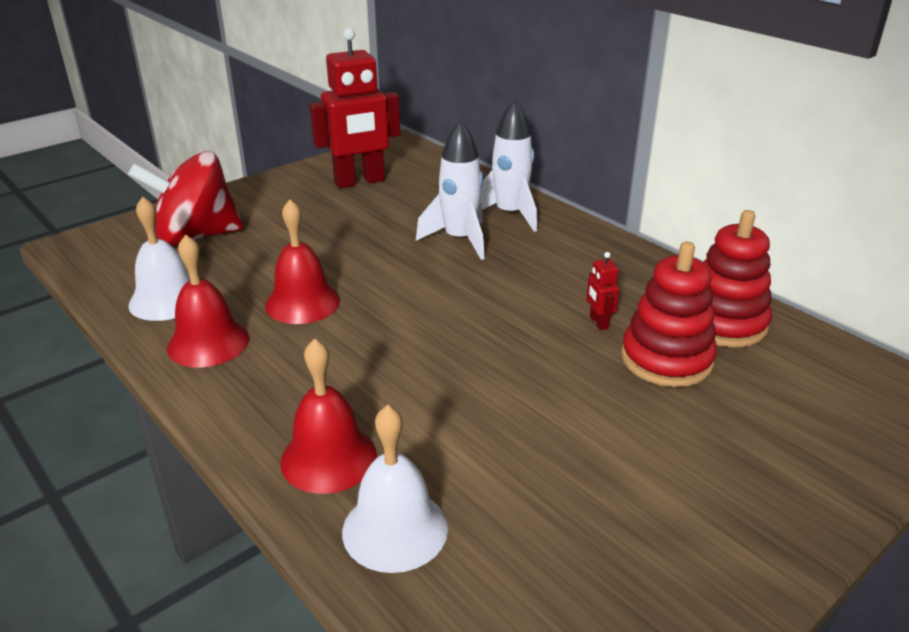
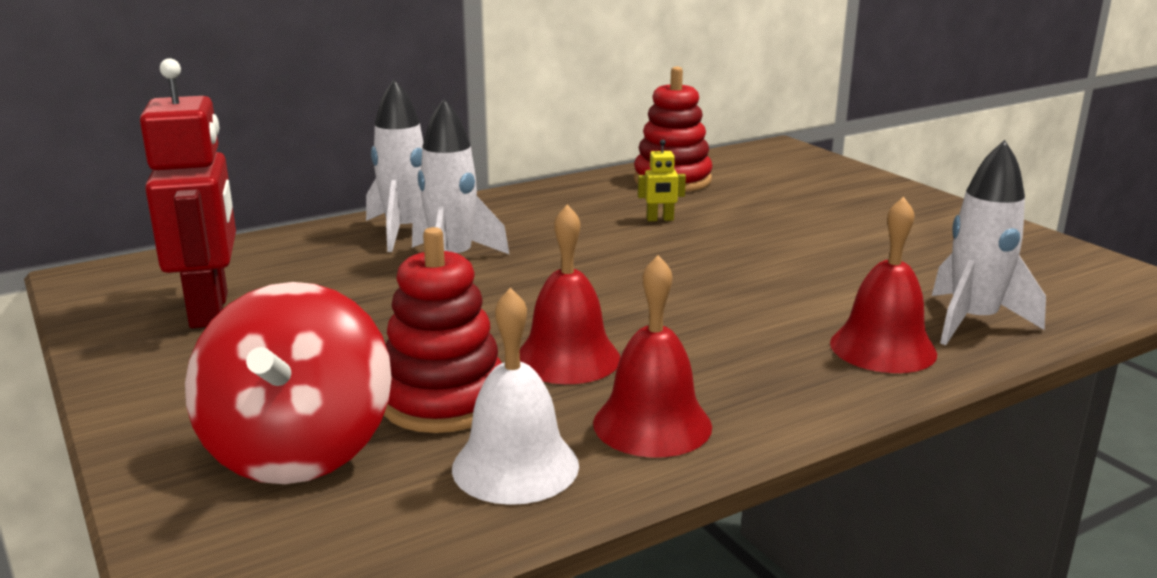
camera: 80 degrees left, 10 degrees down
(395, 529) = (973, 322): white bell -> white rocket
(598, 322) = (660, 219): red robot -> yellow robot
(666, 359) = (724, 204): red stacking toy -> red stacking toy (443, 400)

